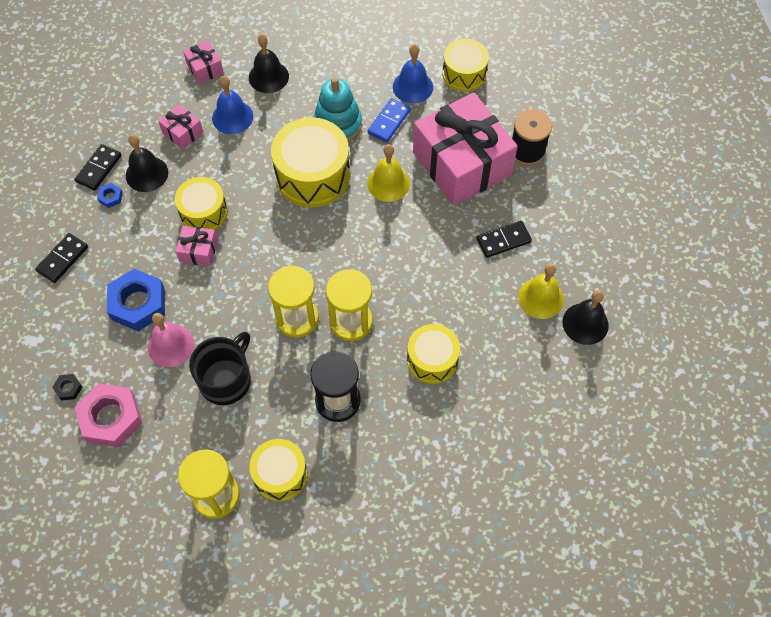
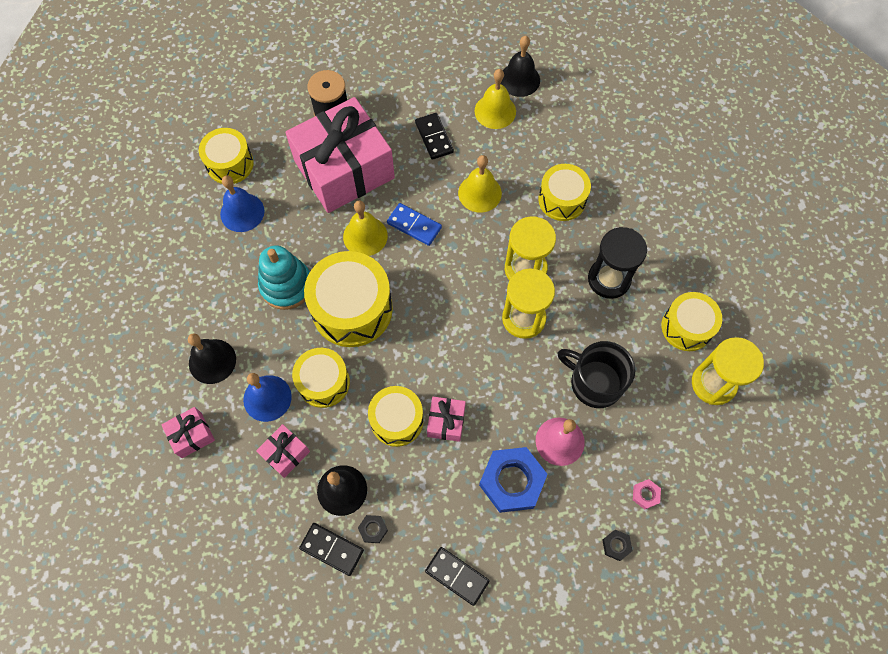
camera: 90 degrees left, 5 degrees up
(110, 197) = (373, 529): blue nut -> black nut
(111, 418) = (645, 494): pink nut -> pink nut, size x0.43
(243, 156) = (323, 382): none -> yellow drum
(389, 122) = (287, 235): blue domino -> blue domino (414, 225)
(438, 282) = (479, 193): none -> yellow bell

